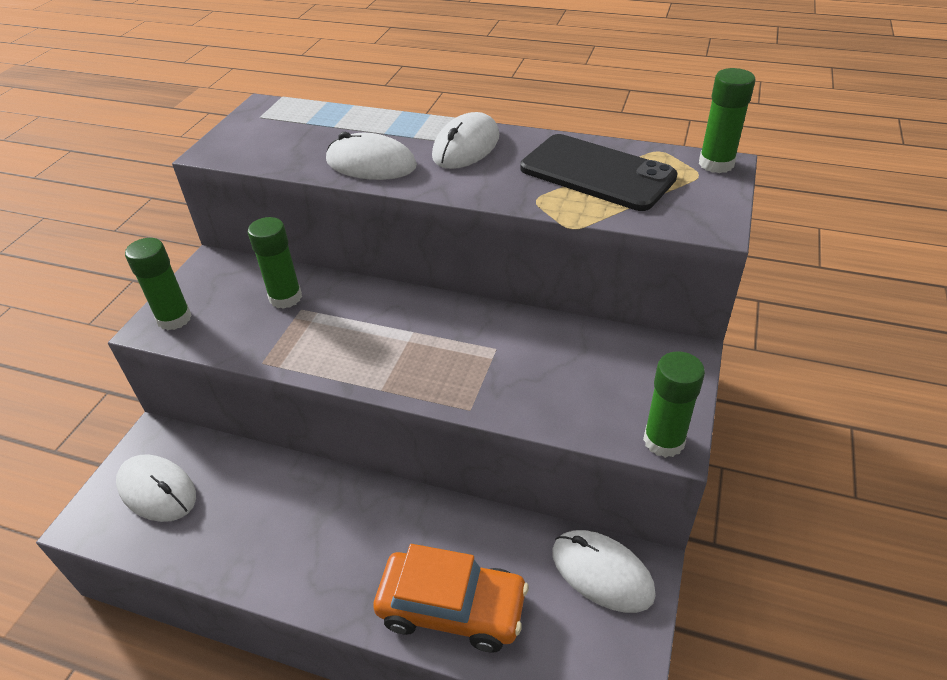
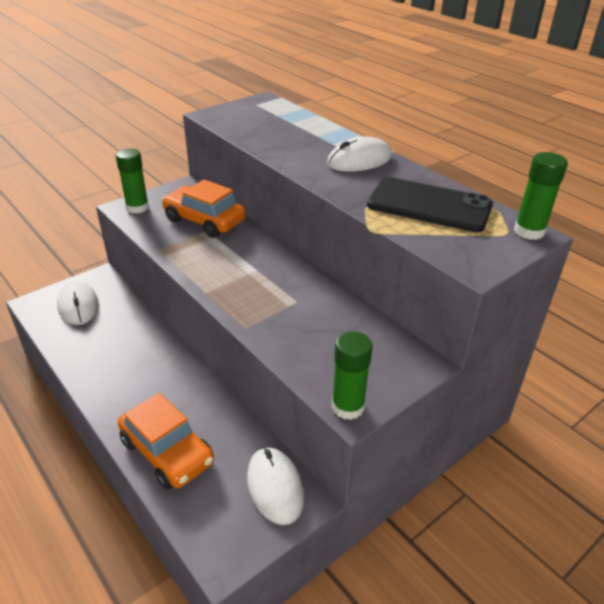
camera: 30 degrees right, 5 degrees down
(285, 297) = (204, 220): green glue stick -> orange car
(371, 164) = (288, 150): white mouse -> none
(596, 173) = (429, 205): black phone -> black phone turned 45 degrees counterclockwise

